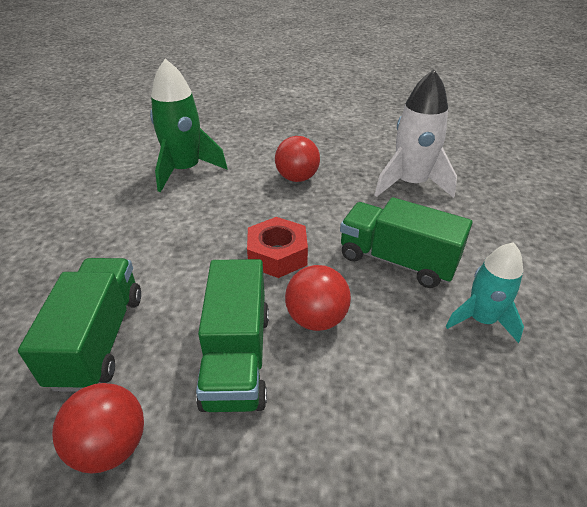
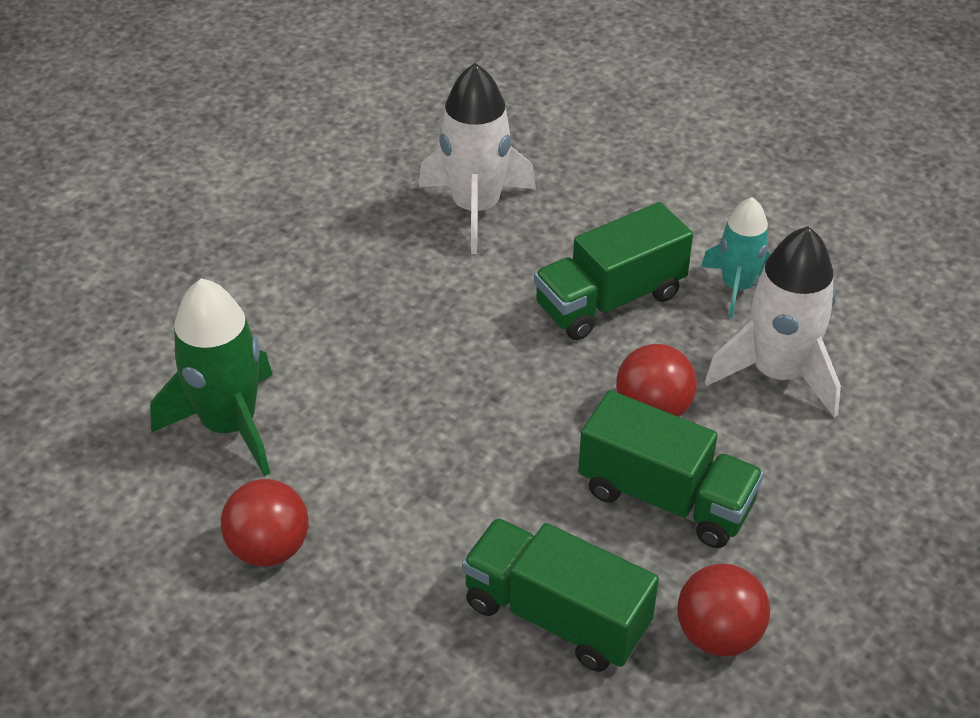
camera: 60 degrees left, 5 degrees up
(277, 255) = (521, 399): red nut -> none
(297, 178) = (366, 309): red ball -> red ball (269, 548)
(418, 380) = (778, 373): none -> white rocket

